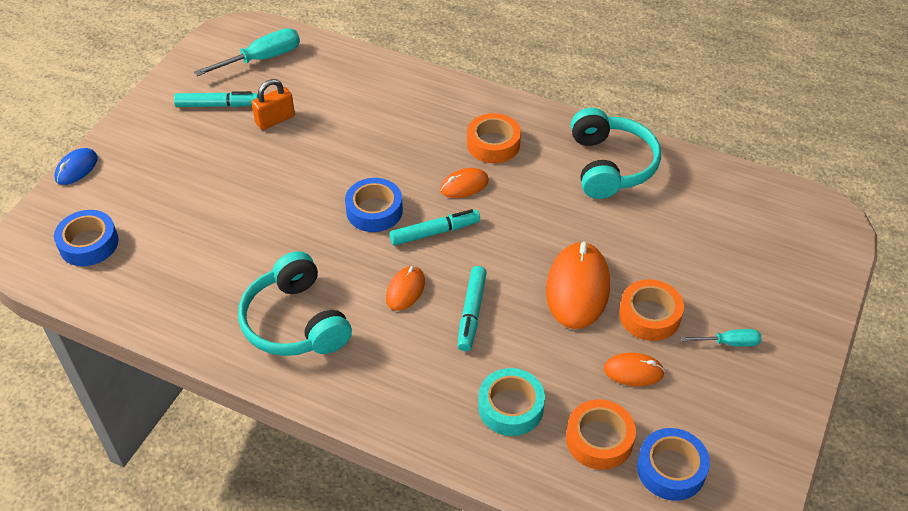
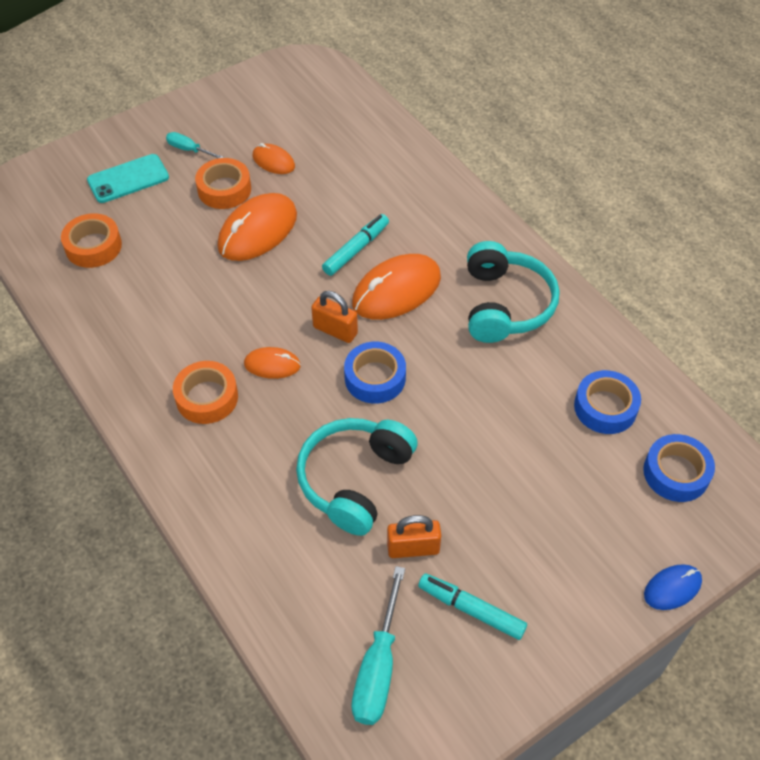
camera: 150 degrees left, 5 degrees up
(262, 58) = (378, 669): turquoise screwdriver -> turquoise screwdriver turned 75 degrees counterclockwise
(405, 290) = (396, 290): orange mouse -> orange mouse, size x1.86
(434, 232) = (335, 330): turquoise marker -> orange padlock
(510, 407) = (378, 176): turquoise tape -> none
(599, 439) = (335, 135): orange tape -> orange tape (93, 246)
(610, 165) = (123, 321): turquoise headphones -> turquoise headphones (354, 479)
(671, 469) = (305, 104): blue tape -> blue tape (605, 407)
(748, 283) = (128, 179): none -> turquoise phone

